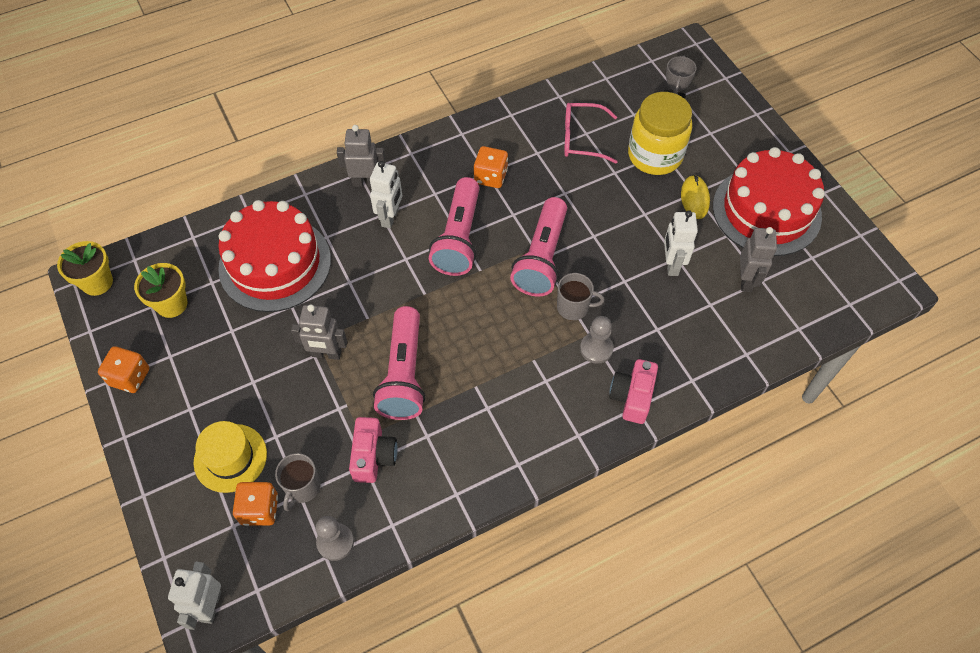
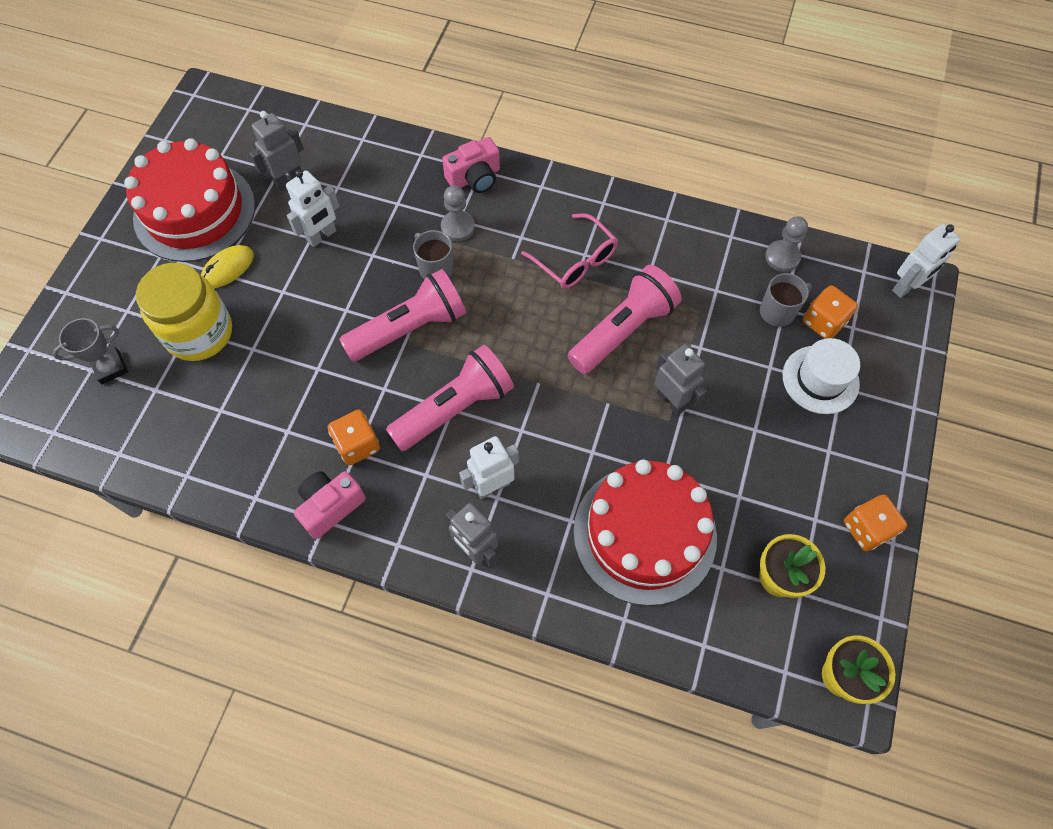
camera: 135 degrees left, 5 degrees up
(230, 458) = (820, 379): yellow hat -> white hat
(373, 456) = (704, 290): pink camera -> pink camera (330, 506)
(582, 139) = (232, 407): pink glasses -> pink glasses (575, 260)

